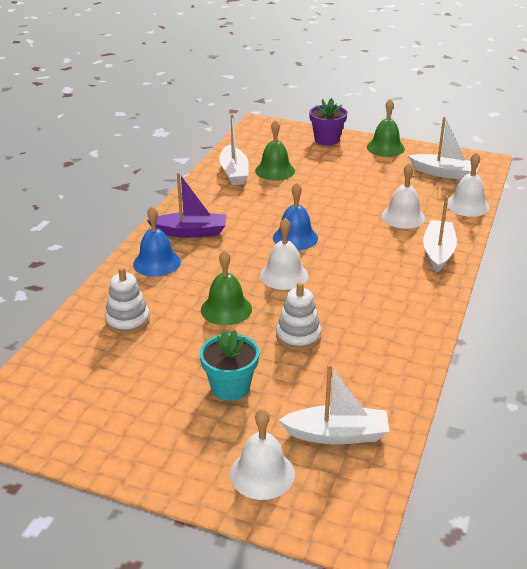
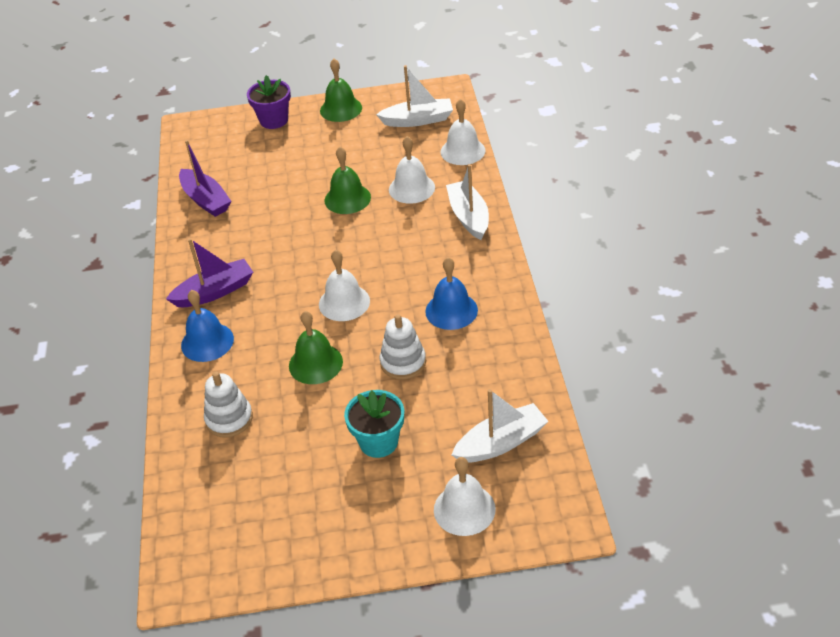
camera: 25 degrees left, 10 degrees up
(234, 173) = (206, 200): white boat -> purple boat
(275, 171) = (247, 181): green bell -> green bell (347, 198)
(295, 238) = (325, 255): blue bell -> blue bell (451, 310)

